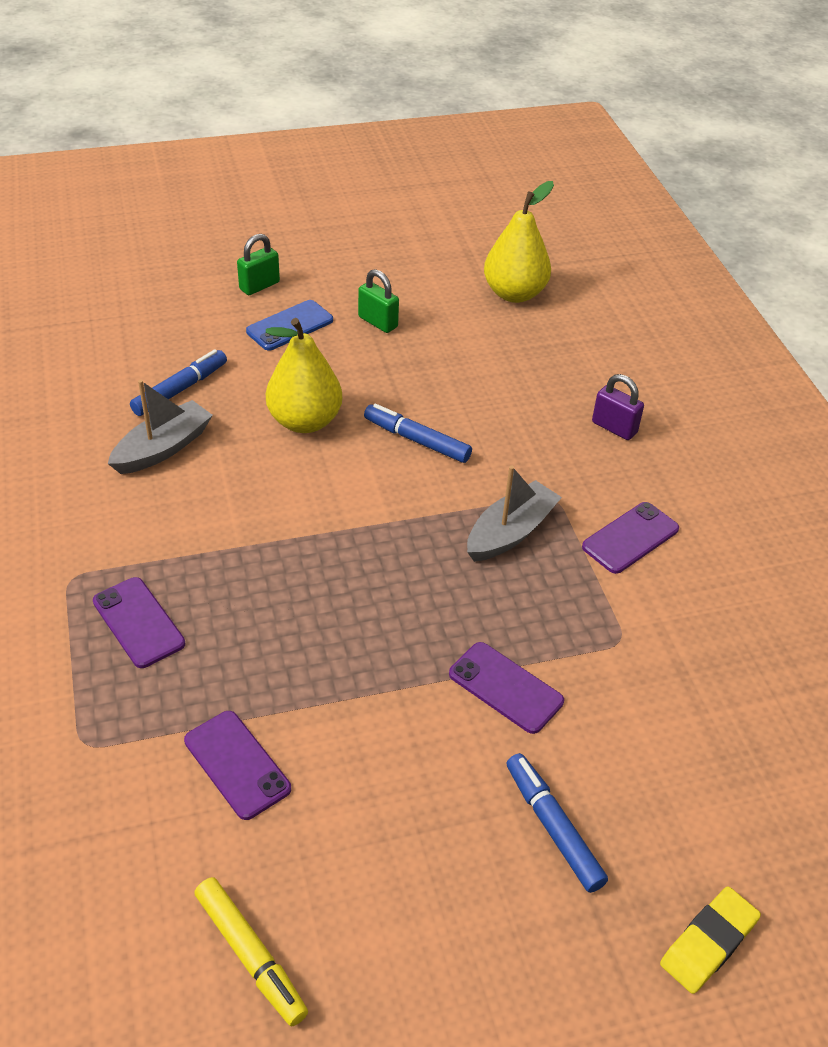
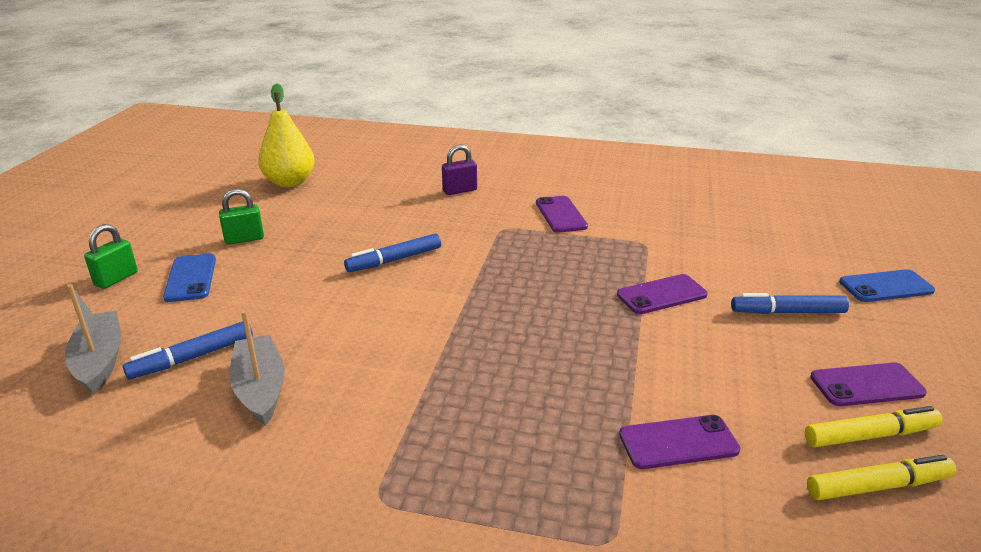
camera: 60 degrees left, 15 degrees down
(138, 622) = (476, 463): purple phone -> purple phone (866, 385)
(180, 389) = (192, 358): blue marker -> blue marker turned 105 degrees counterclockwise
(259, 286) = (116, 279): green padlock -> green padlock turned 45 degrees clockwise
(305, 421) = (316, 302): yellow pear -> none
(336, 942) = (870, 435): none -> yellow marker
(510, 532) = (521, 252): grey boat -> grey boat (100, 361)
(708, 943) = (886, 286): yellow eraser -> blue phone

